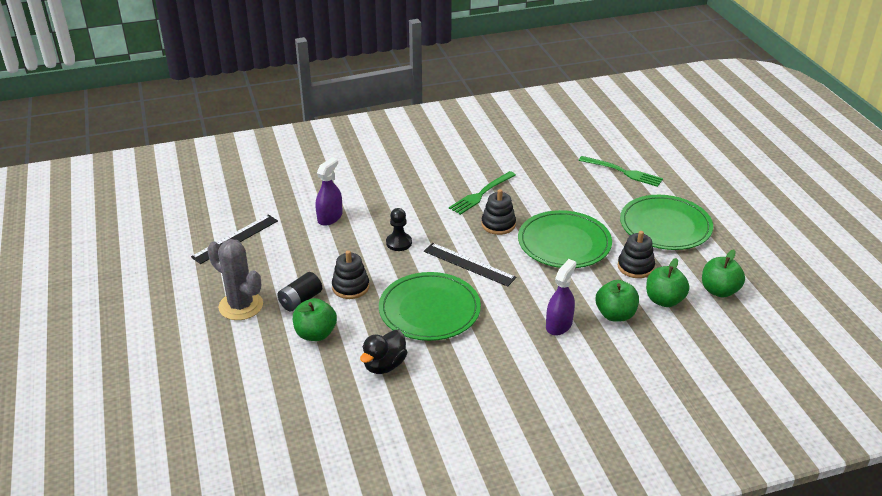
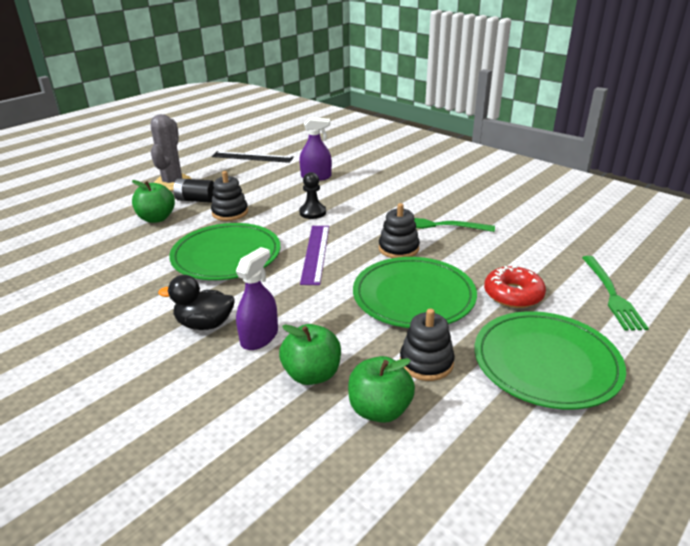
camera: 60 degrees right, 5 degrees down
(384, 365) = (131, 259): black duck -> black duck (205, 324)
(469, 264) = (315, 253): black ruler -> purple ruler
(559, 325) = (259, 337): purple spray bottle -> purple spray bottle turned 60 degrees counterclockwise
(594, 205) = (513, 294): none -> red donut
(719, 291) = (456, 464): green apple -> none

